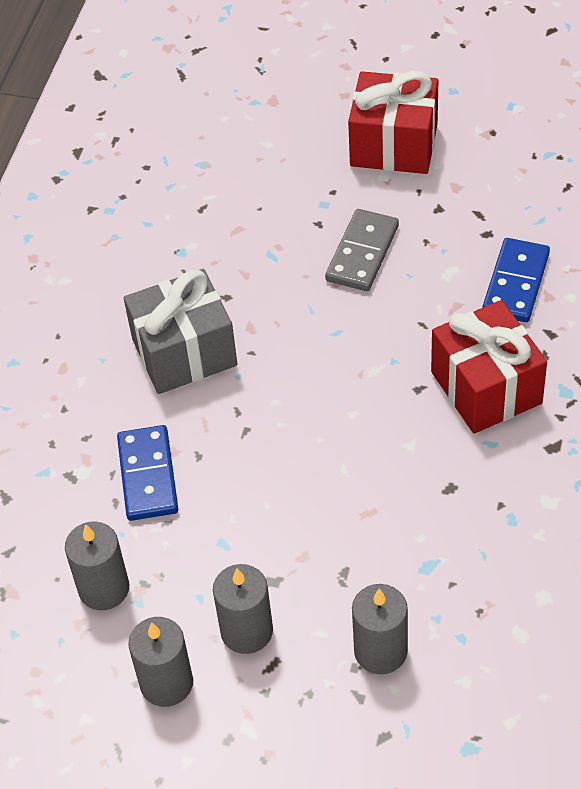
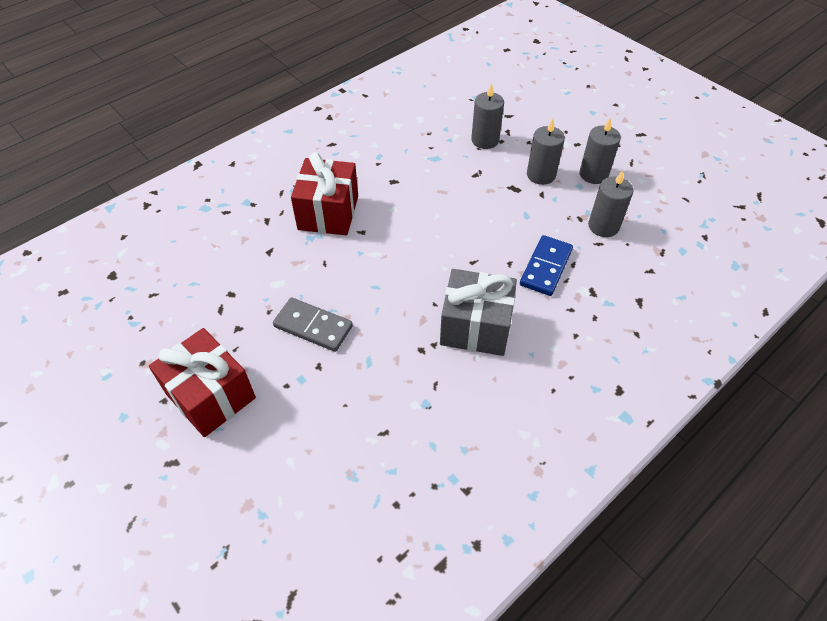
camera: 150 degrees left, 0 degrees up
(362, 253) = (313, 326): grey domino -> grey domino turned 60 degrees clockwise
(515, 283) = (251, 255): blue domino -> none

